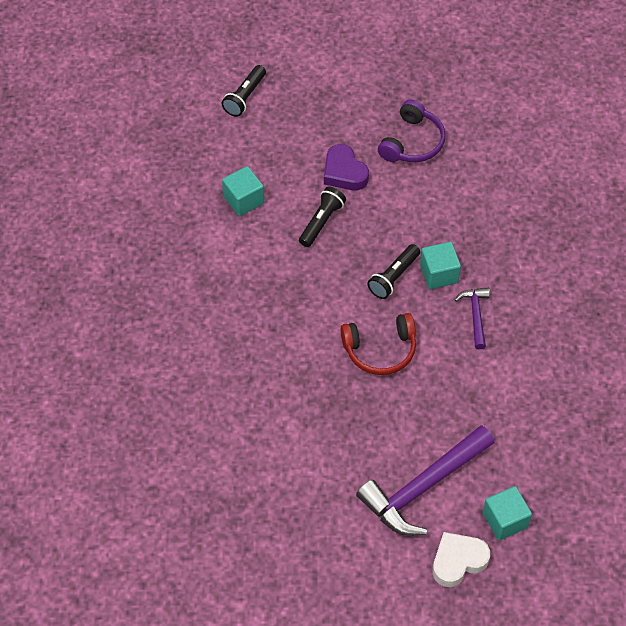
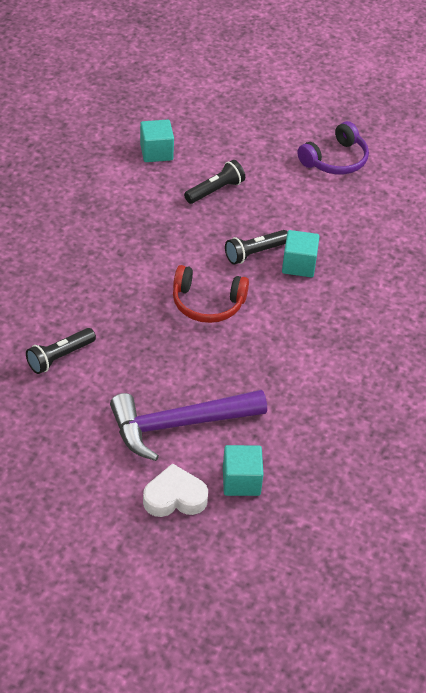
camera: 20 degrees right, 10 degrees down
(245, 97) = (205, 81): black flashlight -> black flashlight (59, 357)
(344, 172) = (259, 161): purple heart -> none
(475, 315) = (313, 308): purple hammer -> none

